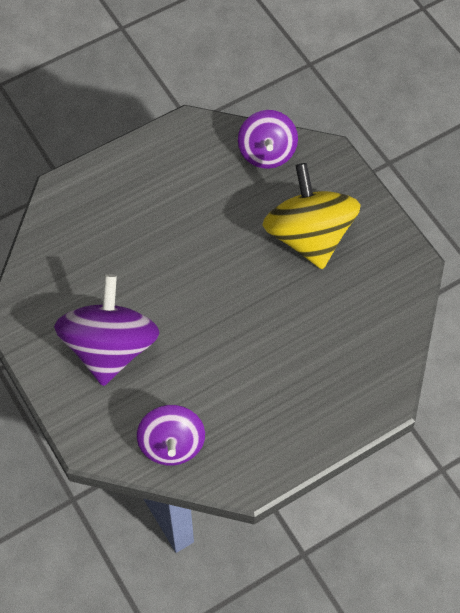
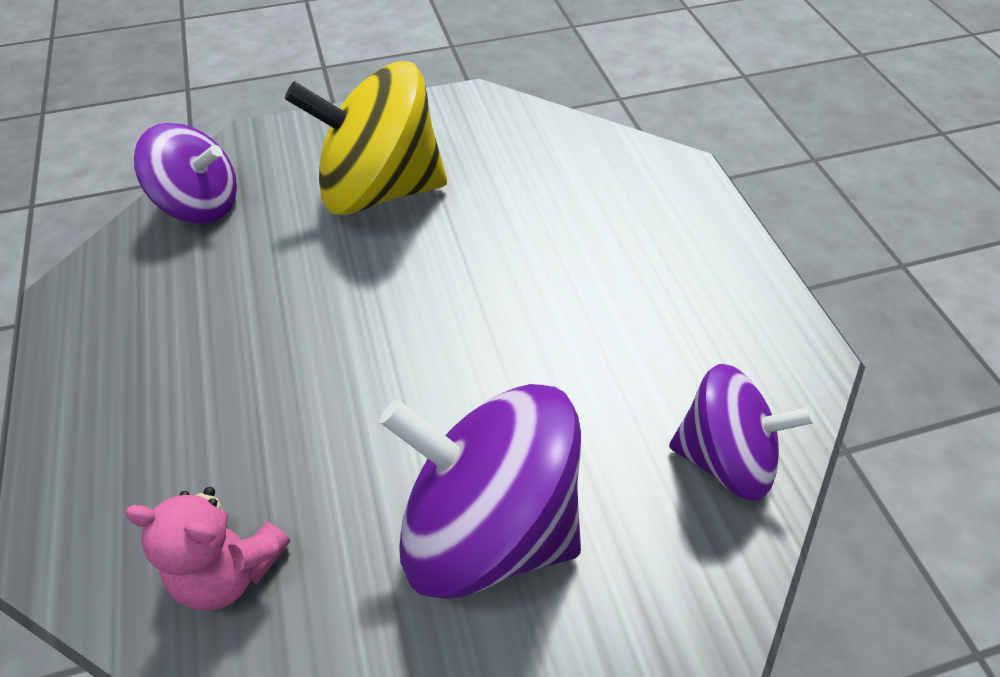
camera: 75 degrees left, 10 degrees down
(66, 255) = (229, 569): none -> pink teddy bear

